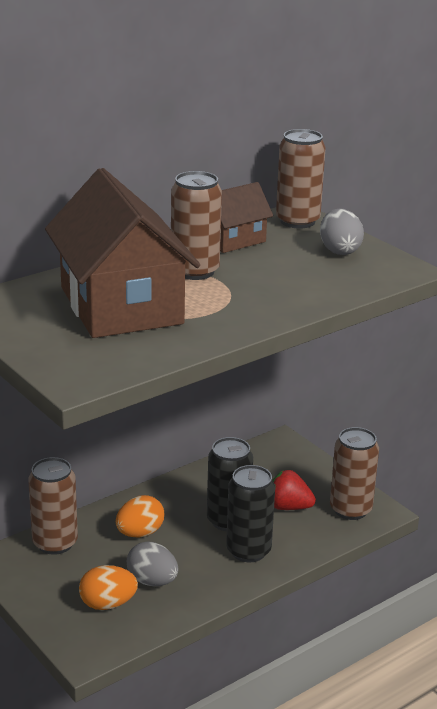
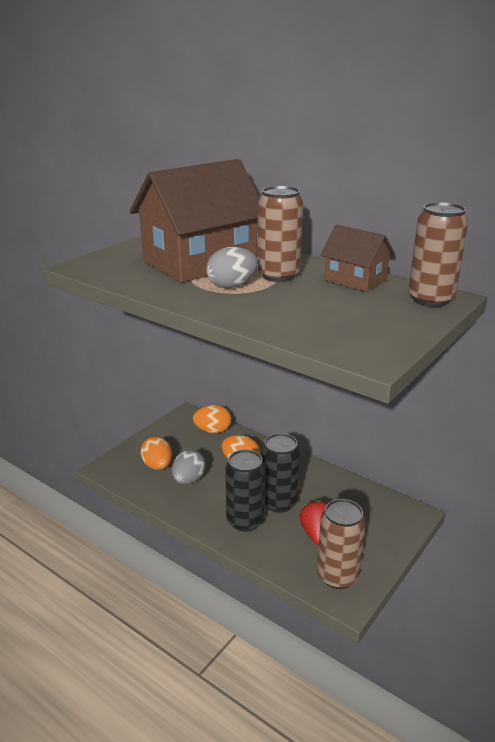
camera: 75 degrees right, 0 degrees up
(55, 543) = (213, 431): brown can -> orange egg
(339, 250) = (382, 322): grey egg -> grey egg (232, 286)

